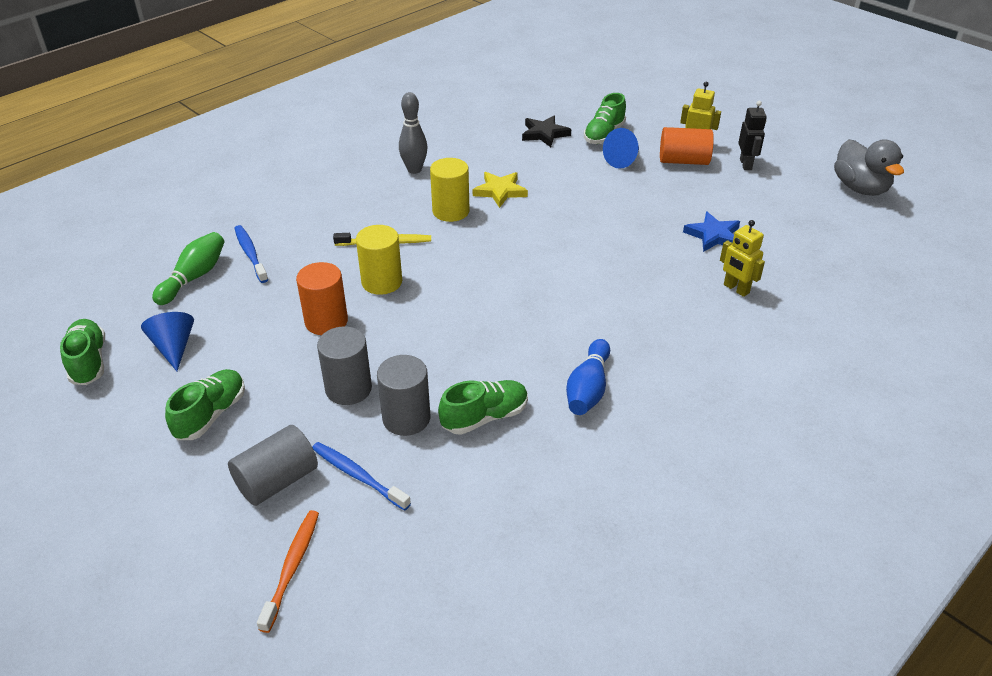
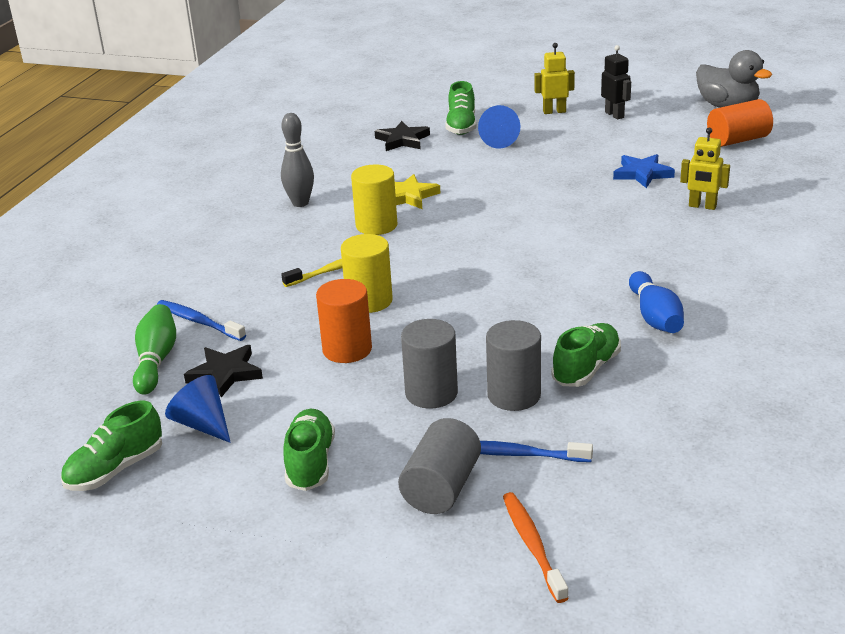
camera: 25 degrees left, 10 degrees down
(88, 362) = (115, 470): green shoe -> green shoe turned 90 degrees counterclockwise
(227, 308) = (225, 373): none -> black star
(683, 161) = (557, 127): orange cylinder -> orange cylinder (738, 140)

